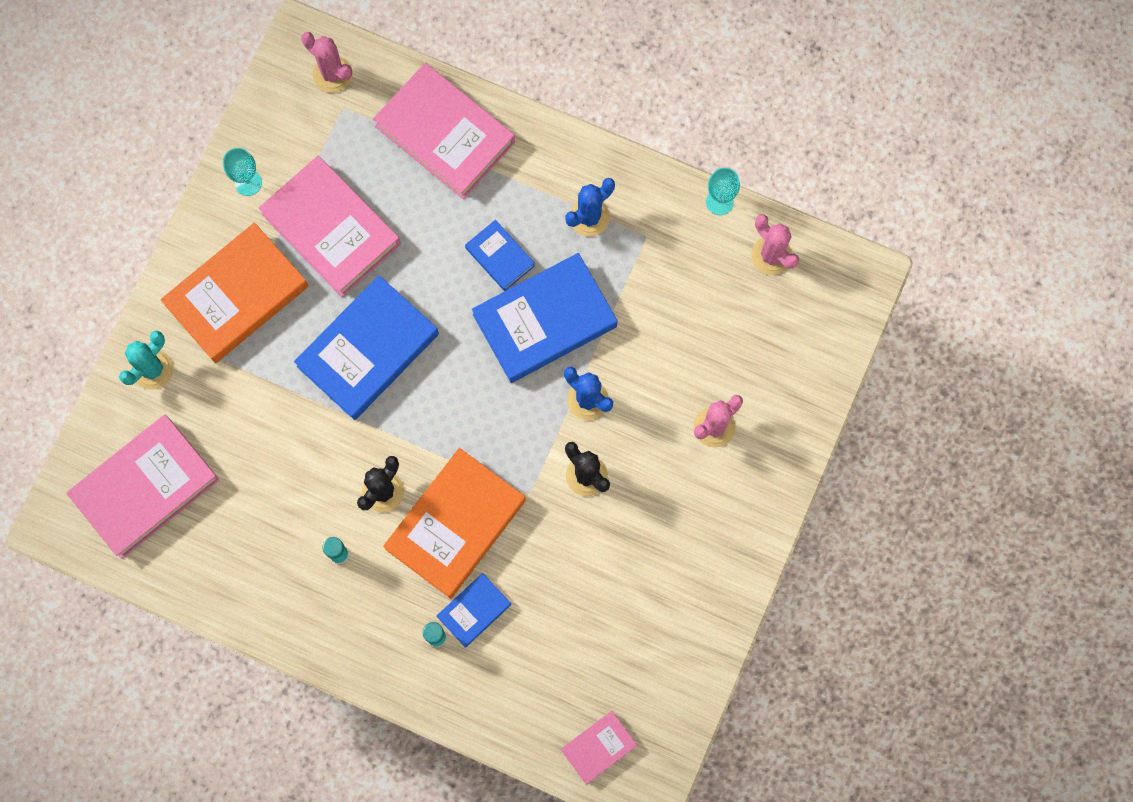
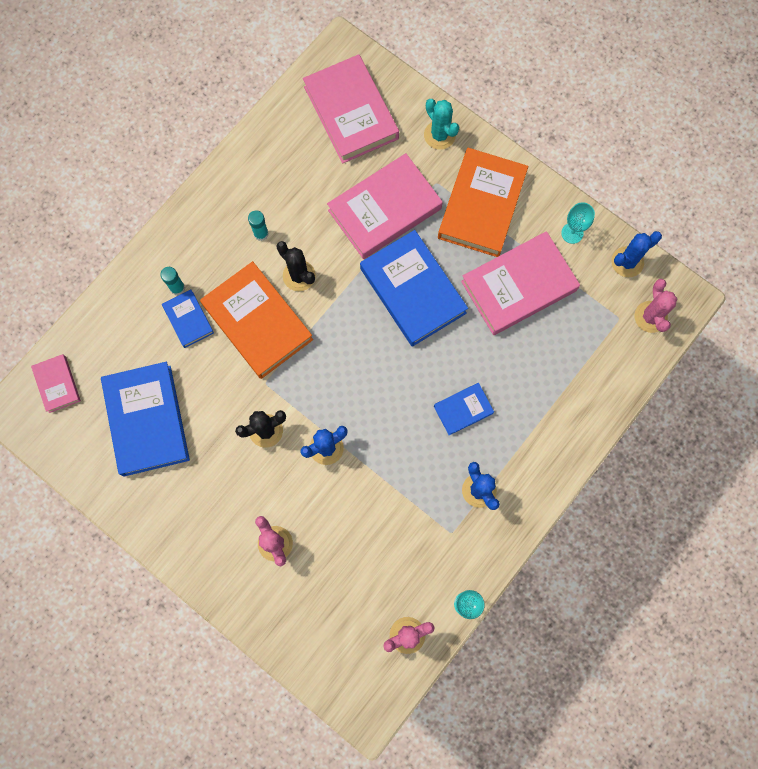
camera: 105 degrees right, 0 degrees up
(237, 296) = (482, 205): orange book -> orange book turned 45 degrees clockwise
(270, 113) = (627, 262): none -> blue cactus
(332, 74) = (650, 317): pink cactus -> pink cactus turned 60 degrees counterclockwise
(445, 134) = (578, 392): pink book -> pink book (384, 209)
(545, 320) = (400, 431): blue book -> blue book (147, 420)

